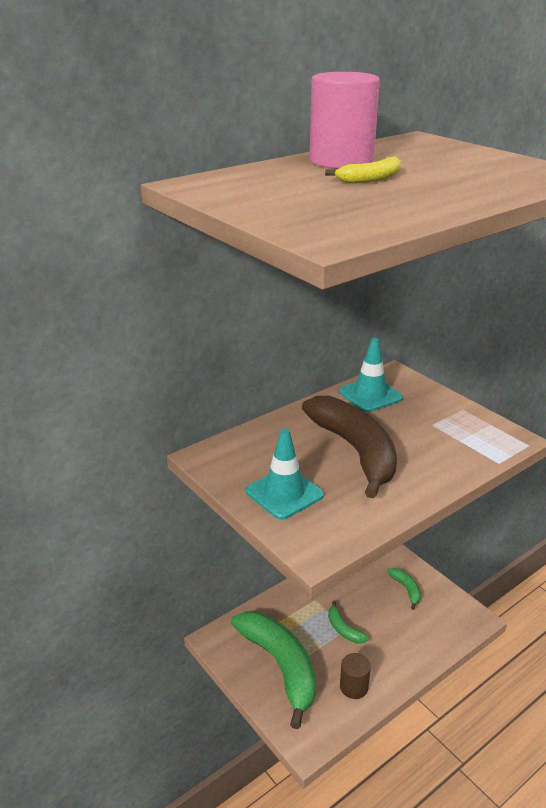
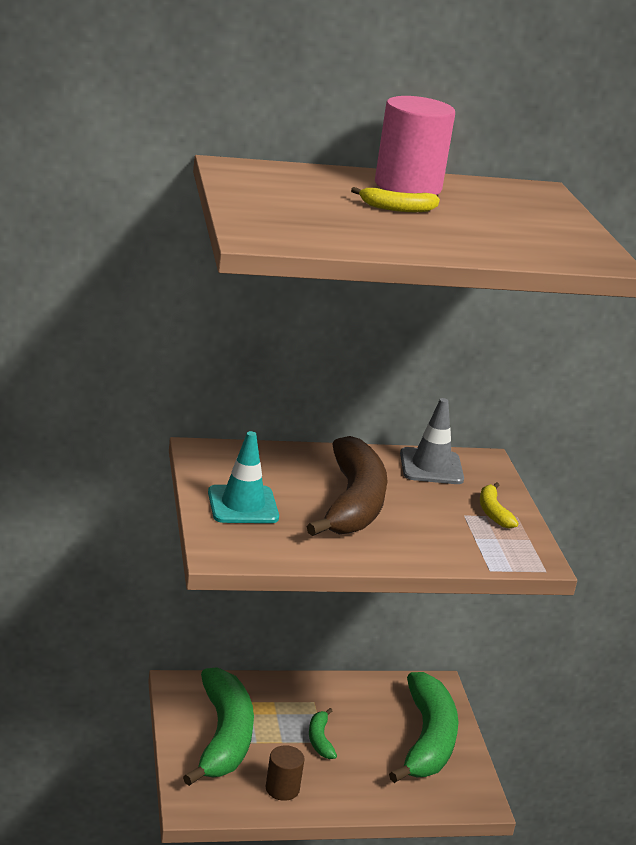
camera: 25 degrees right, 5 degrees down
(370, 395) = (431, 467): turquoise traffic cone -> grey traffic cone
(406, 589) = (427, 740): green banana -> green banana, size x2.30
(446, 413) = (493, 512): none -> yellow banana

